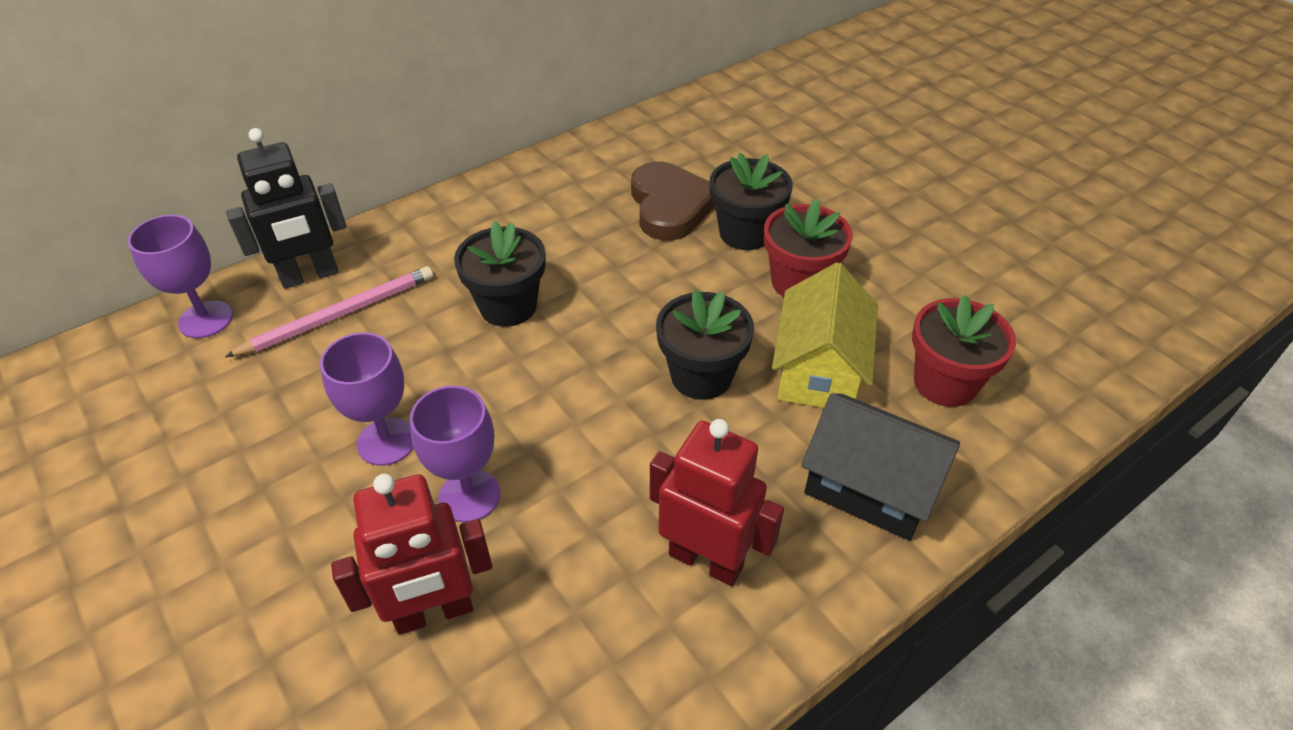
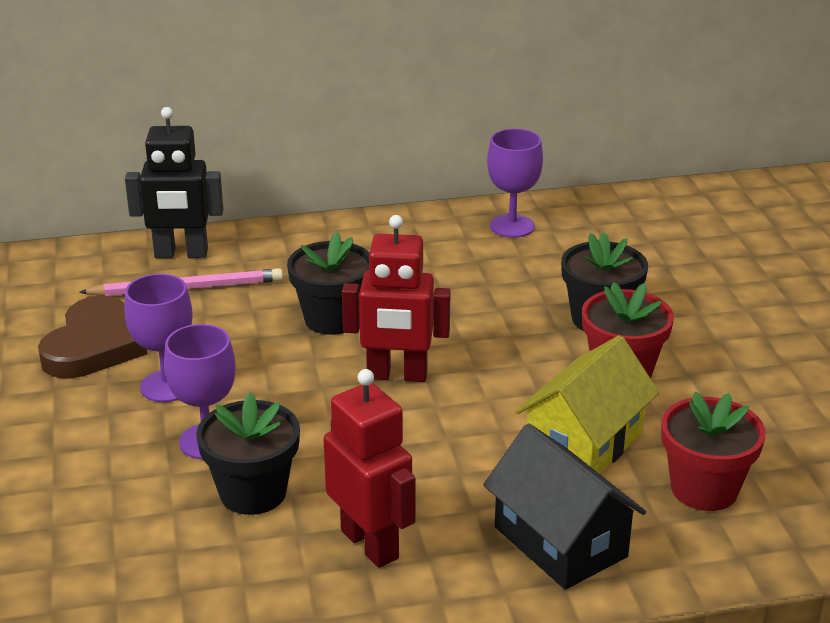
camera: 25 degrees right, 15 degrees down
(205, 319) = (81, 264): purple goblet -> purple goblet (512, 226)
(434, 612) = (129, 506): red robot -> red robot (397, 375)
(670, 206) = (541, 279): brown heart -> brown heart (94, 345)
(701, 376) = (467, 417): black flower pot -> black flower pot (253, 492)

